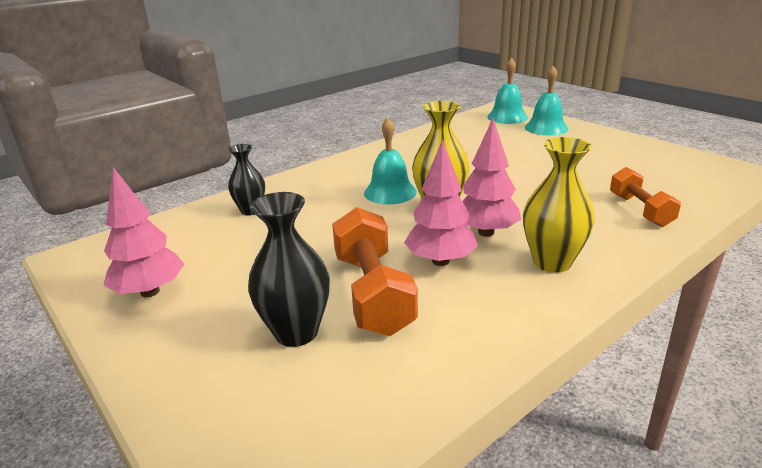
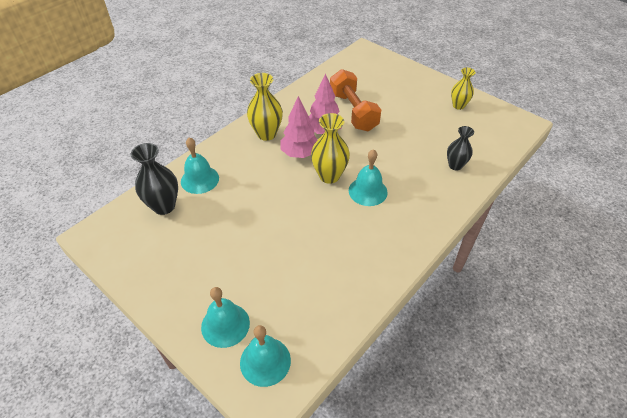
camera: 170 degrees right, 20 degrees up
(150, 291) = (458, 105): pink tree -> yellow vase
(296, 332) = (378, 92): black vase -> black vase (164, 206)
(640, 210) = (200, 179): orange dumbbell -> turquoise bell

